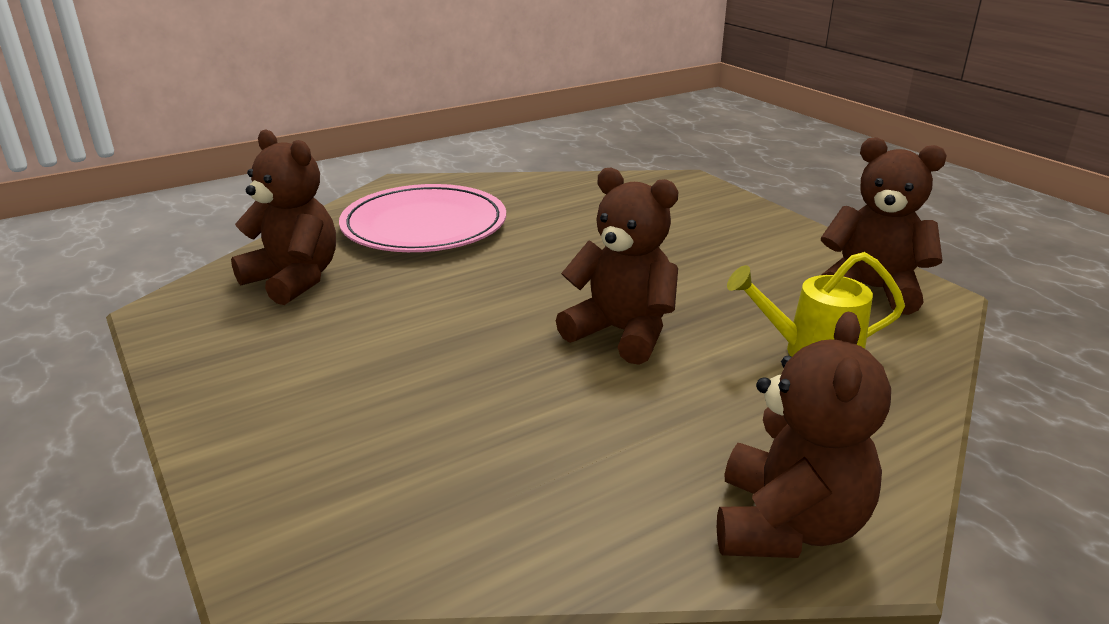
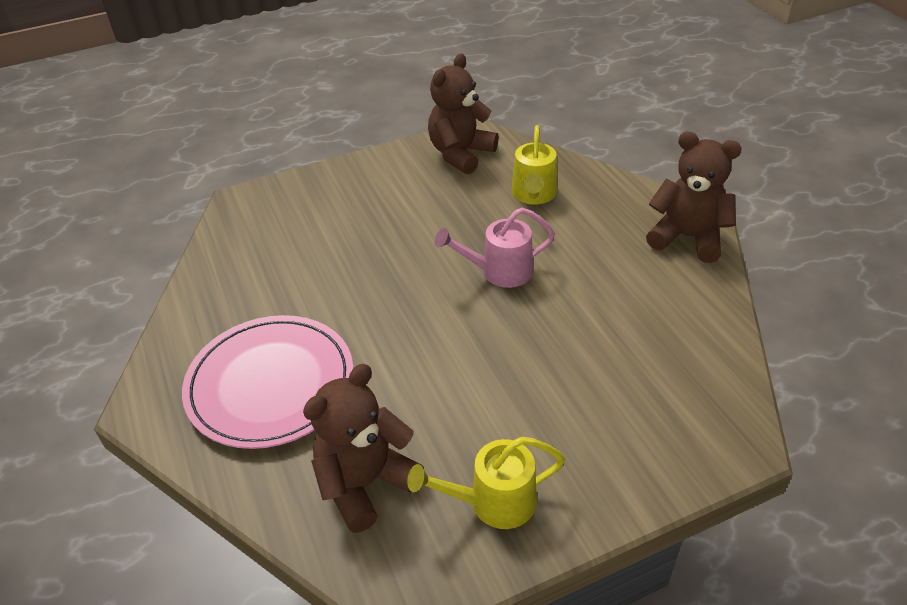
camera: 80 degrees left, 15 degrees up
(246, 348) = (492, 502): none -> yellow watering can
(622, 333) = (498, 272): brown teddy bear -> pink watering can

